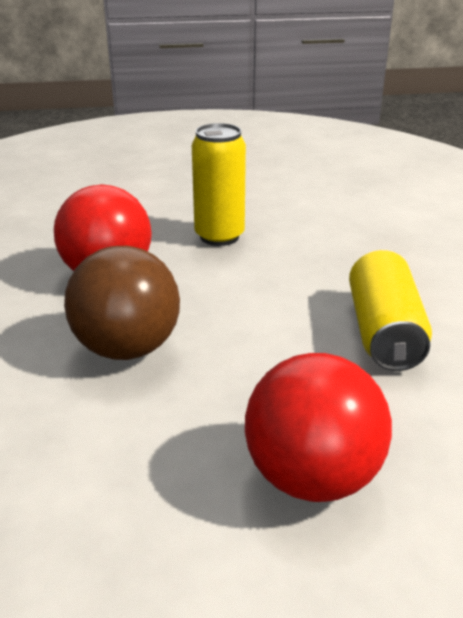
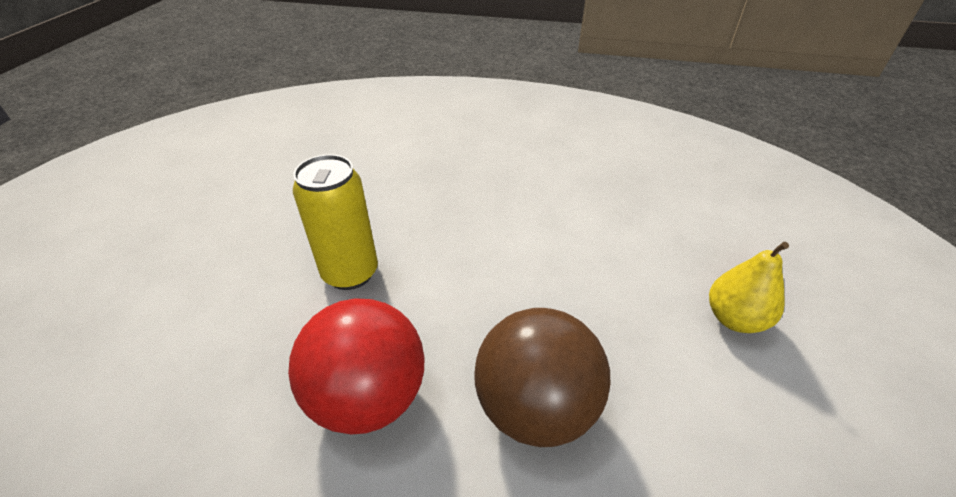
camera: 70 degrees left, 10 degrees up
(312, 476) = (734, 319): red ball -> yellow pear
(384, 332) = (567, 222): yellow can -> none

